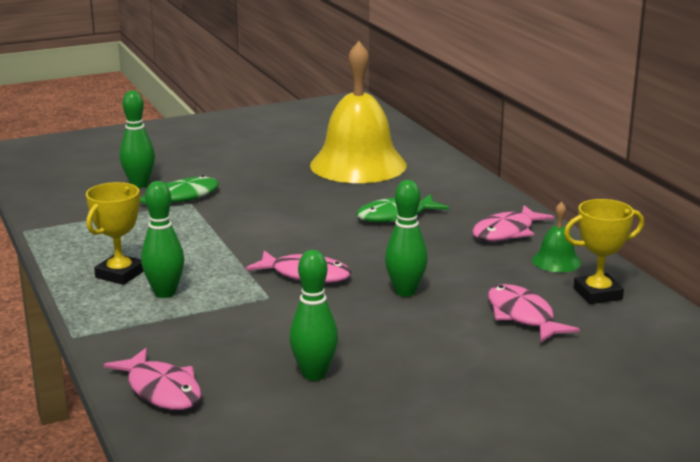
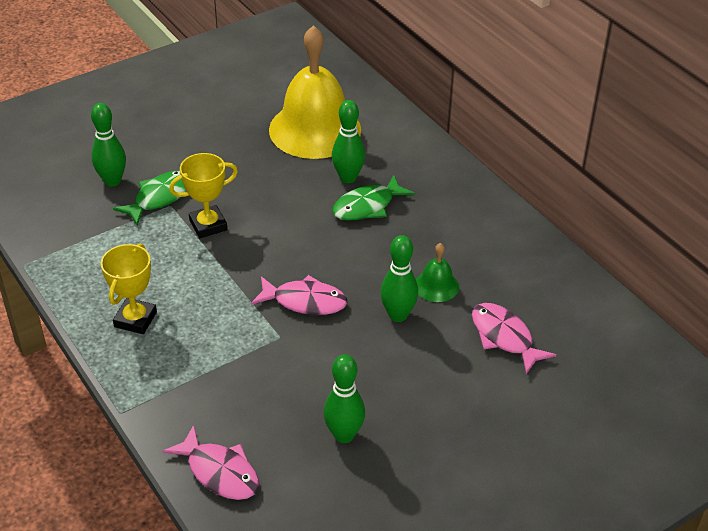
camera: 10 degrees left, 20 degrees up
(165, 293) = (185, 341): green bowling pin -> green bowling pin (348, 178)
(507, 232) = (471, 220): pink fish -> none
(556, 261) = (521, 257): green bell -> green bell (436, 285)
(597, 294) = (562, 299): yellow trophy -> yellow trophy (208, 225)

